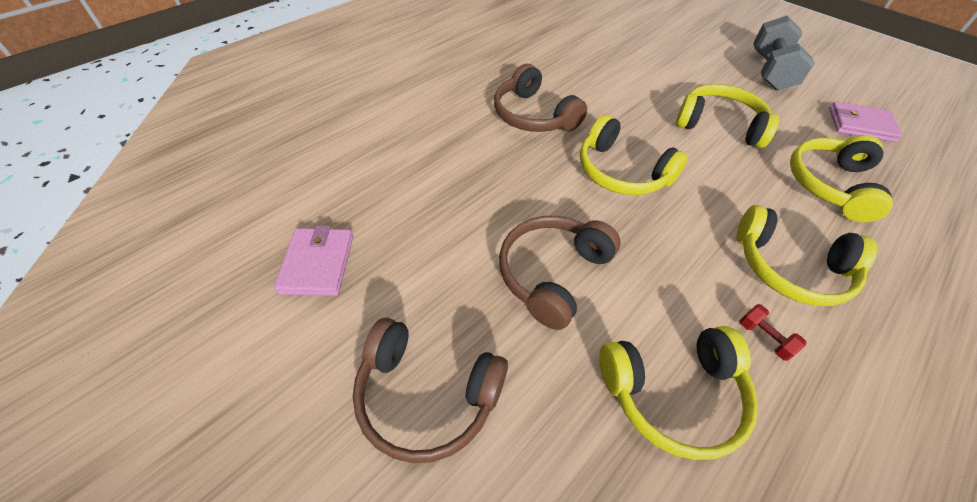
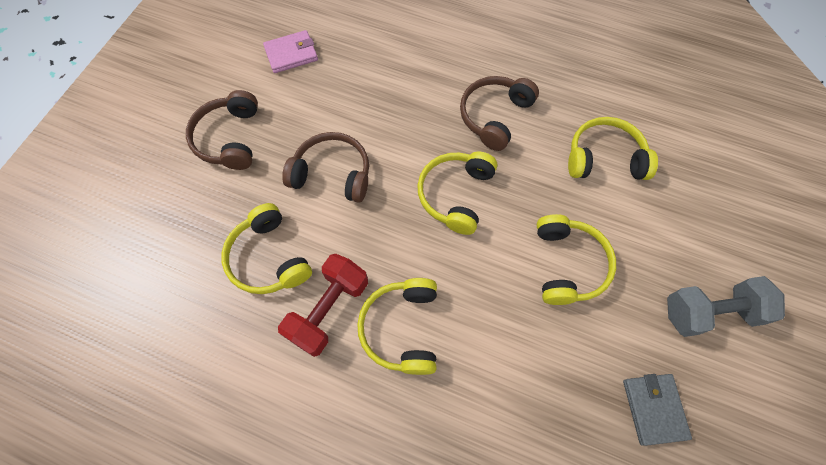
camera: 70 degrees right, 15 degrees up
(764, 338) = (329, 310): red dumbbell -> red dumbbell, size x2.43
(830, 185) = (526, 367): yellow headphones -> yellow headphones (604, 158)
(860, 125) = (653, 409): pink wallet -> grey wallet

